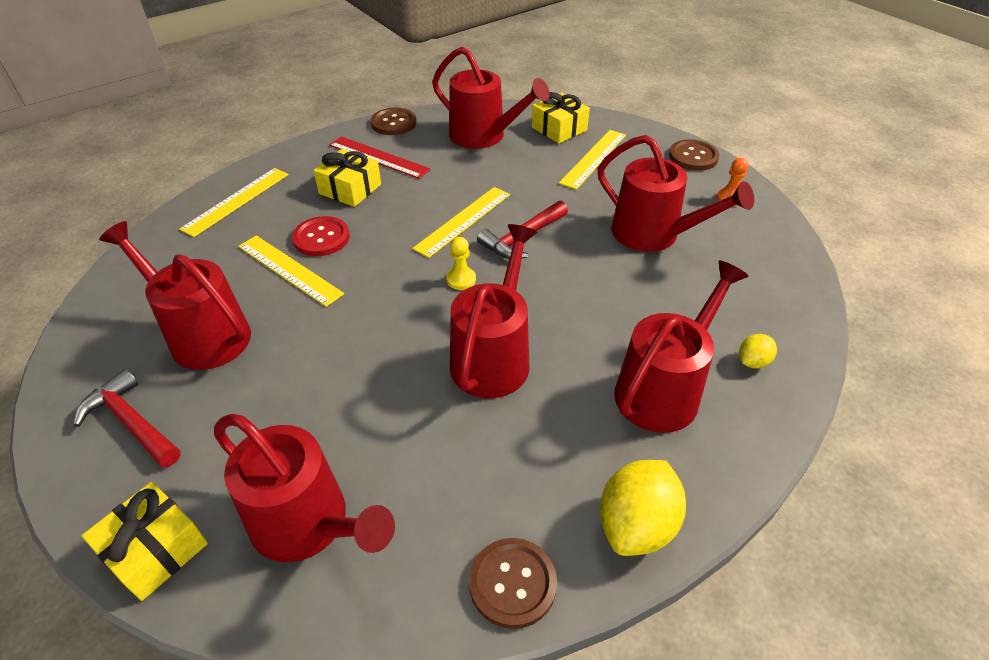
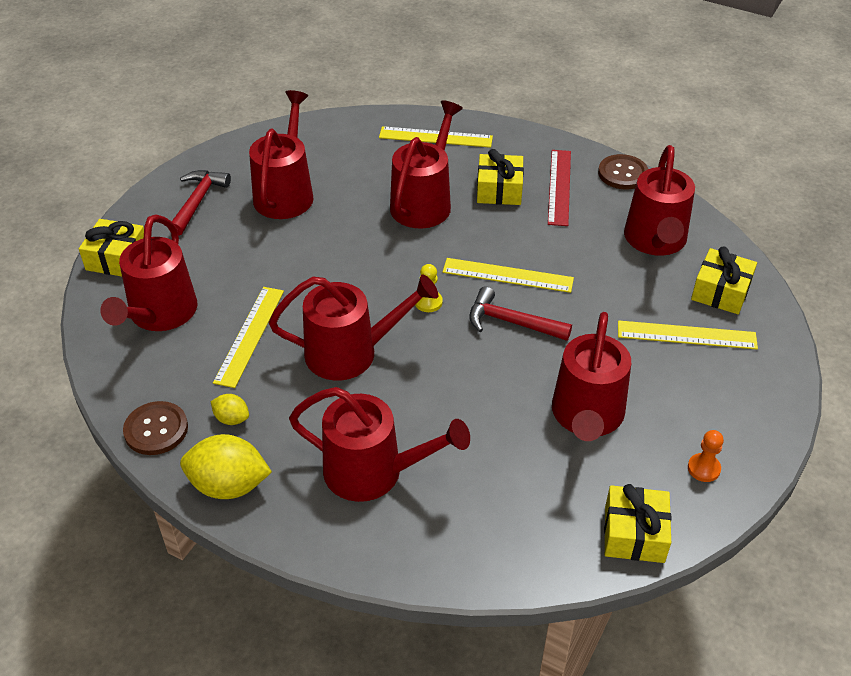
camera: 65 degrees right, 0 degrees up
(289, 269) = (376, 202): yellow ruler -> yellow ruler (249, 335)
(321, 238) = (424, 202): red button -> red watering can
(693, 157) = (764, 419): brown button -> none
(752, 362) = (444, 532): yellow lemon -> yellow lemon (232, 419)
(783, 253) = (634, 534): none -> yellow gift

